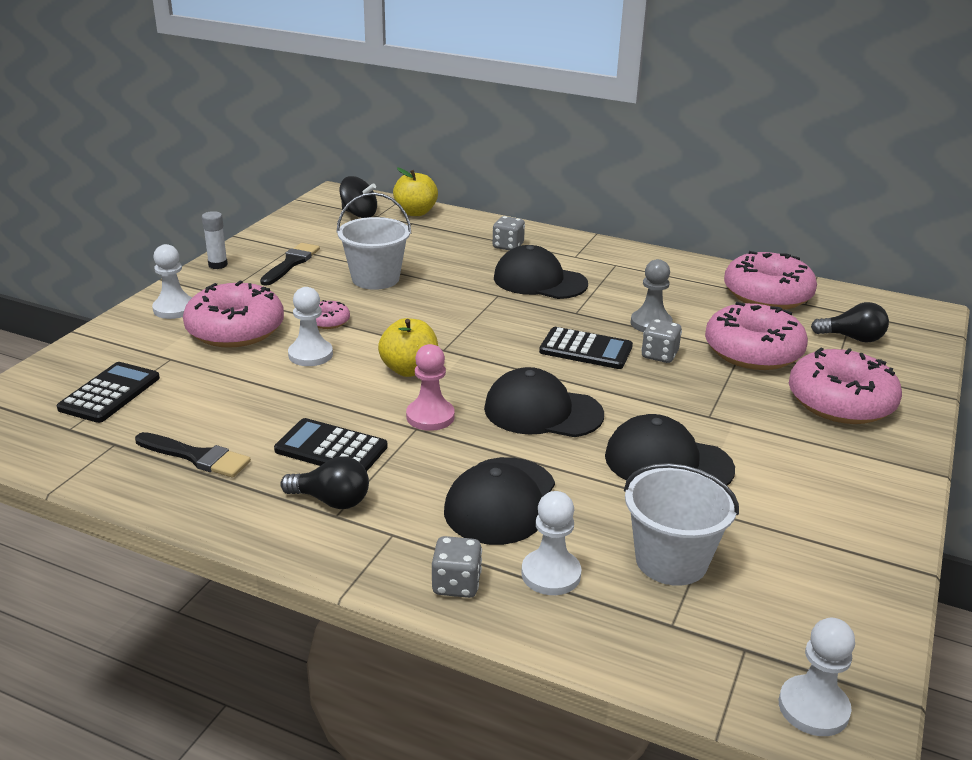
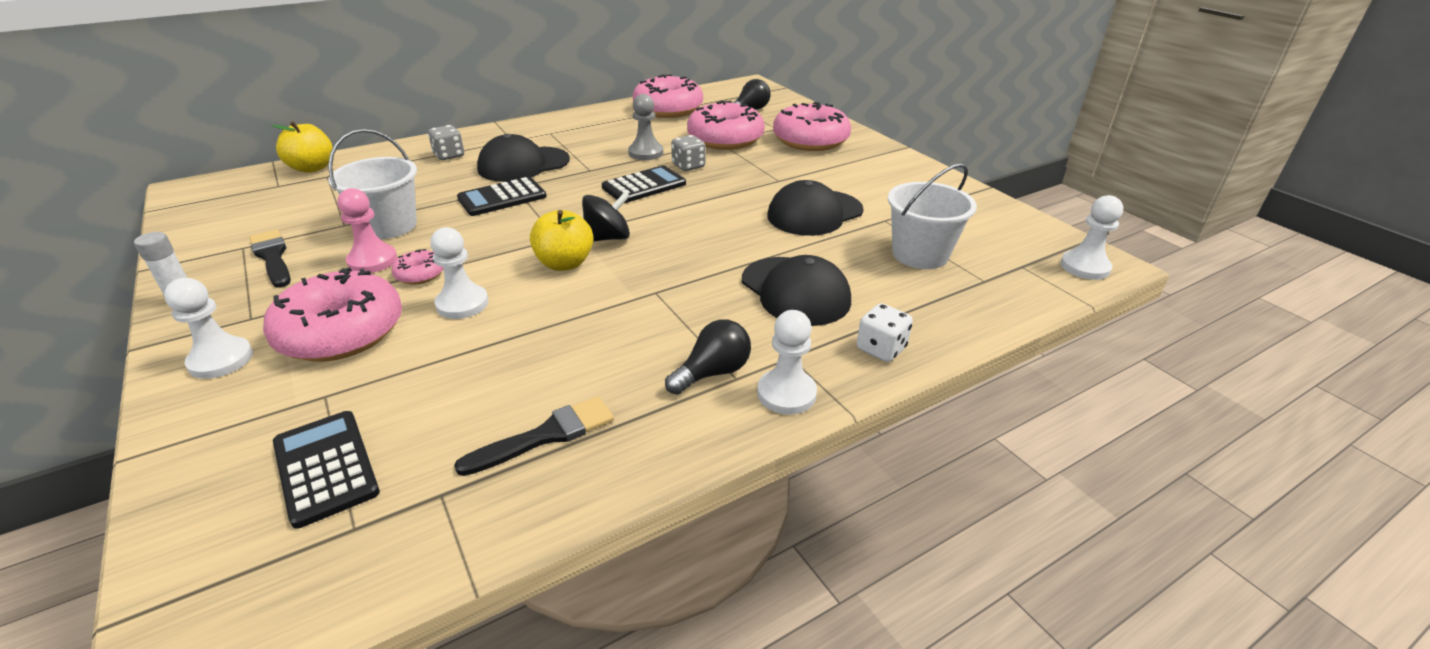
camera: 55 degrees left, 5 degrees up
(331, 449) = (633, 346): black calculator -> black calculator (502, 198)
(359, 214) = (255, 192): black spinning top -> black spinning top (607, 238)
(430, 416) = (647, 279): pink pawn -> pink pawn (372, 261)
(456, 584) = (881, 349): grey dice -> white dice
(542, 411) = (701, 231): black cap -> none
(551, 574) = (900, 304): white pawn -> white pawn (786, 393)

